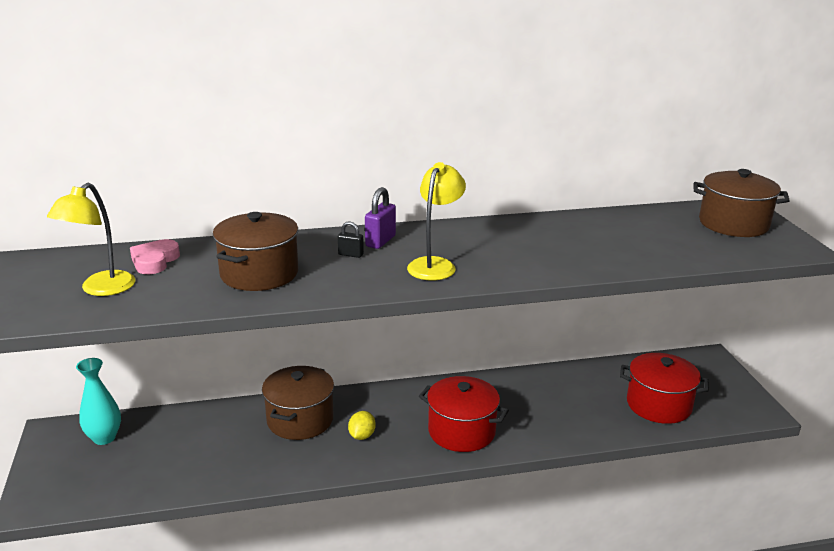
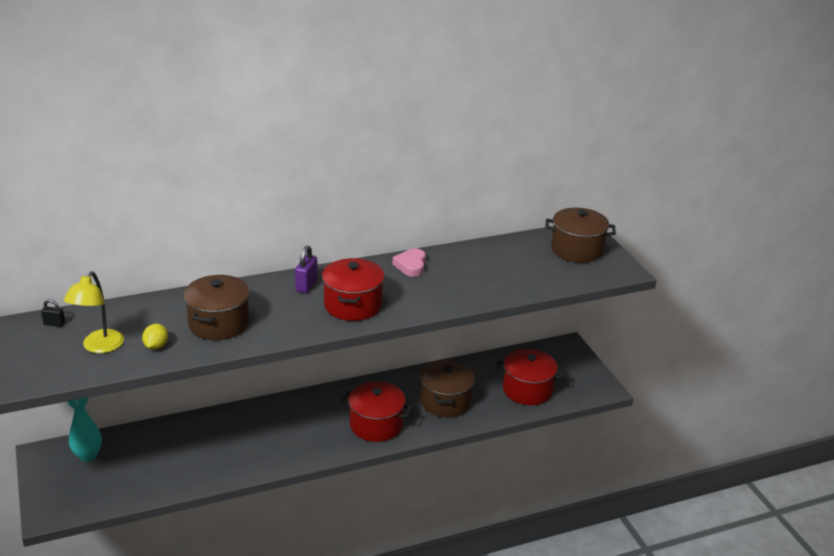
camera: 10 degrees left, 5 degrees up
(154, 261) = (131, 317): pink heart -> pink heart (411, 265)
(300, 420) = (245, 426): brown pot -> brown pot (445, 401)
(350, 254) = (286, 300): black padlock -> black padlock (54, 324)
(362, 436) = (298, 435): yellow lemon -> yellow lemon (156, 346)
(435, 265) = (353, 305): yellow lamp -> red pot

